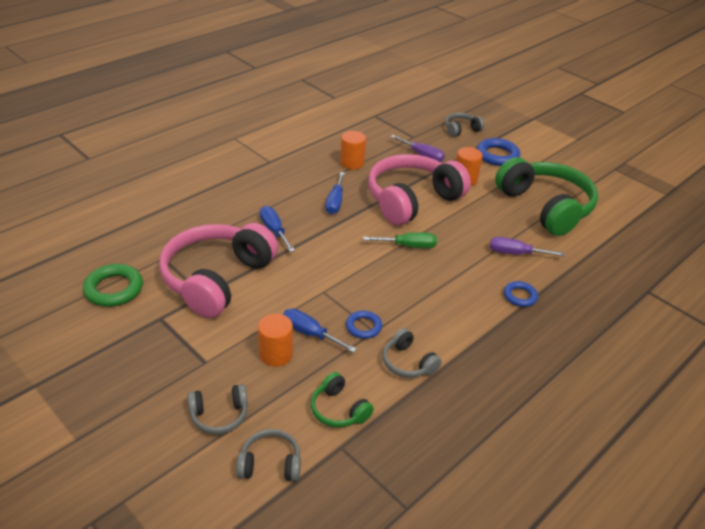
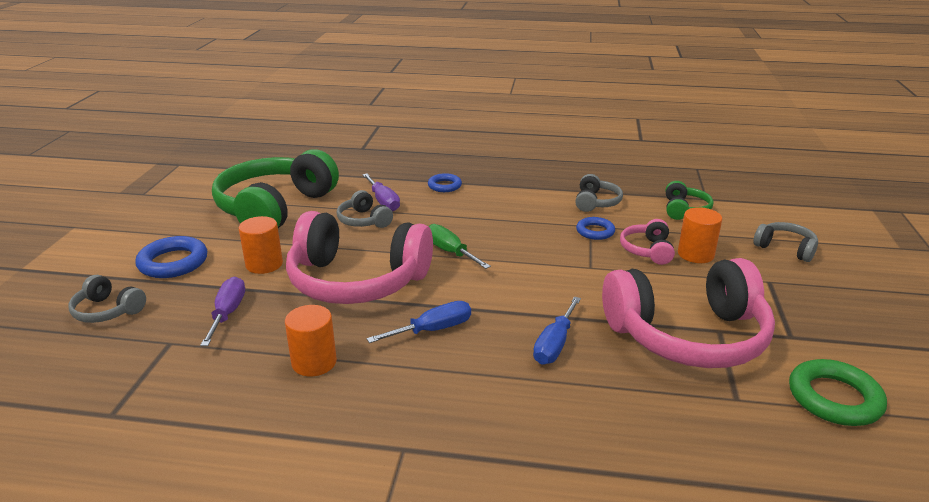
camera: 125 degrees left, 10 degrees down
(270, 464) = (767, 214): grey headphones -> grey headphones (364, 220)
(310, 333) = (647, 250): blue screwdriver -> pink headphones

